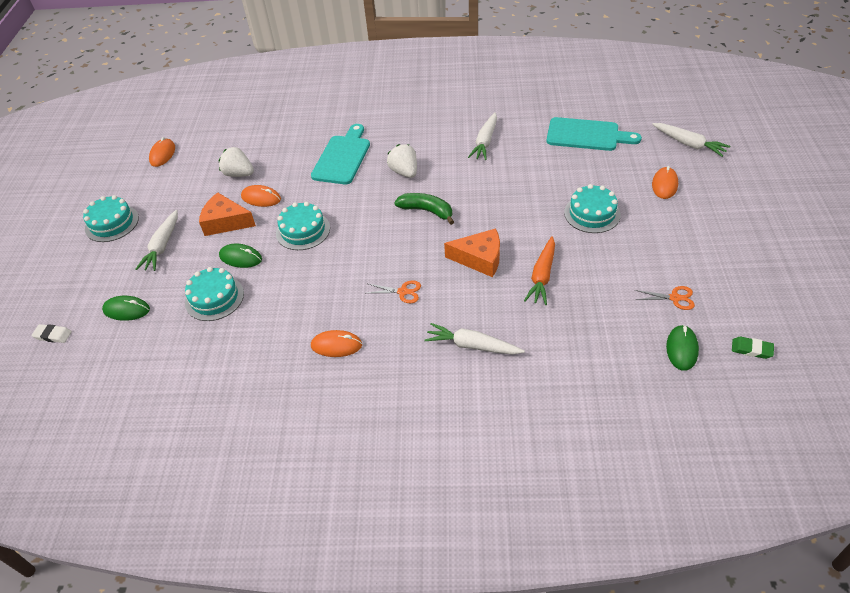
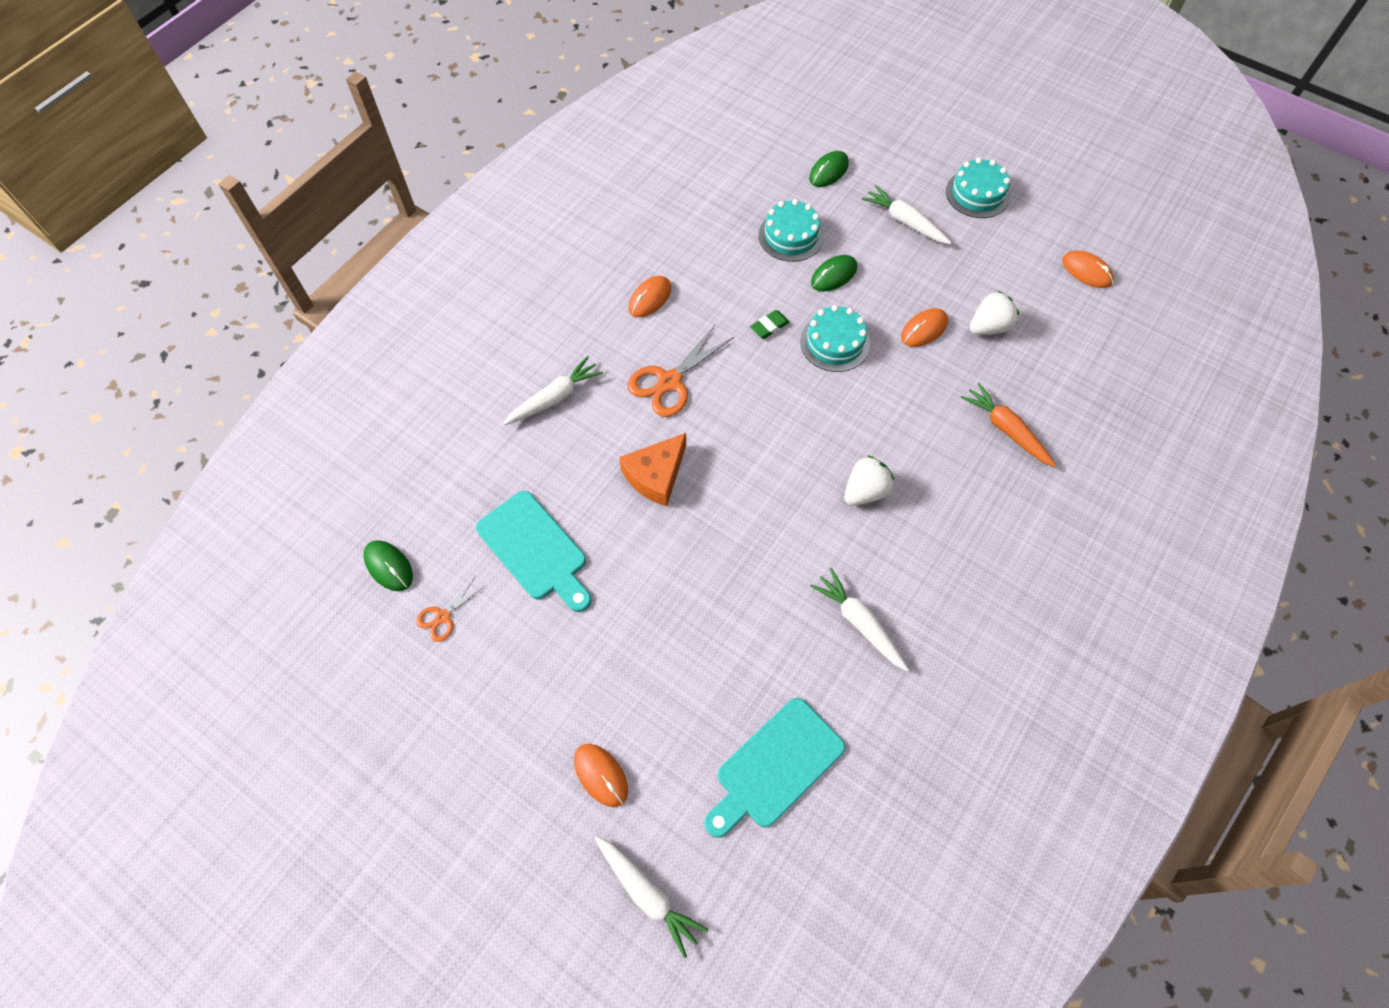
camera: 120 degrees right, 15 degrees up
(53, 335) = (837, 117): white eraser -> none
(225, 222) = (904, 283): orange cheese -> none
(342, 157) = (946, 442): turquoise cutting board -> turquoise cutting board (535, 550)
(403, 292) = (669, 382): orange scissors -> orange scissors, size x1.82
(404, 172) = (865, 491): white strawberry -> white strawberry turned 45 degrees counterclockwise
(427, 211) = (773, 472): green banana -> none
(542, 276) = (582, 516): orange carrot -> orange carrot (1006, 429)
(592, 213) = (625, 641): turquoise cake -> none
(688, 144) = (647, 894): white carrot -> white carrot turned 120 degrees counterclockwise
(751, 349) = (329, 628): green eraser -> green eraser (769, 326)

